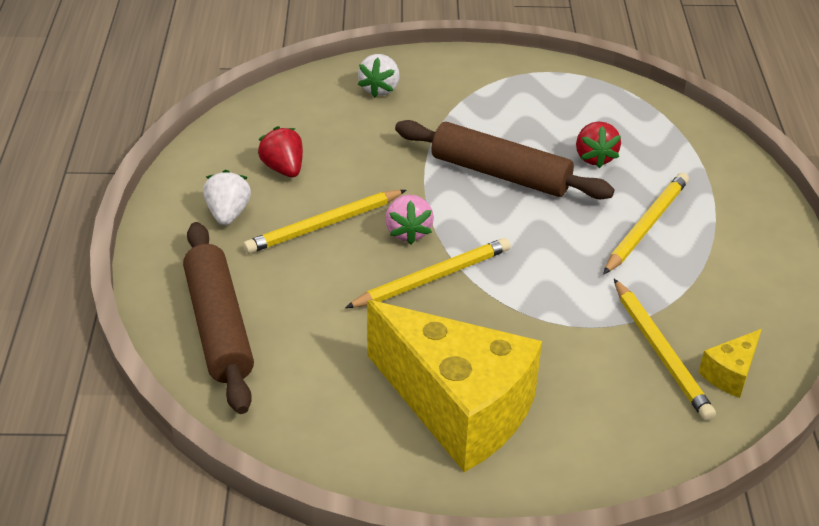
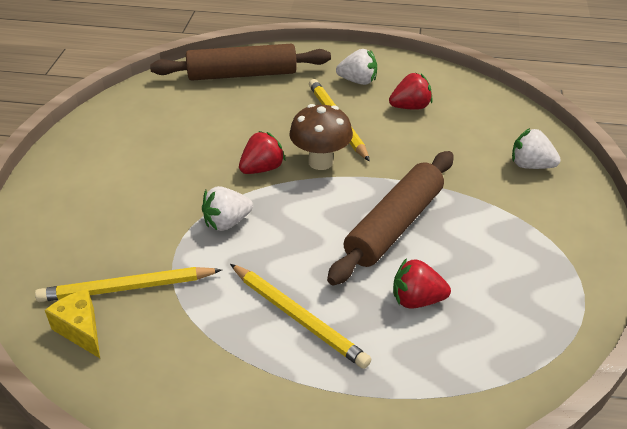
camera: 100 degrees right, 0 degrees up
(408, 232) = (320, 162): pink strawberry -> brown mushroom
(432, 278) = (262, 168): yellow pencil -> red strawberry
(458, 408) = (123, 165): yellow cheese -> none
(535, 293) = (227, 222): none -> white strawberry

